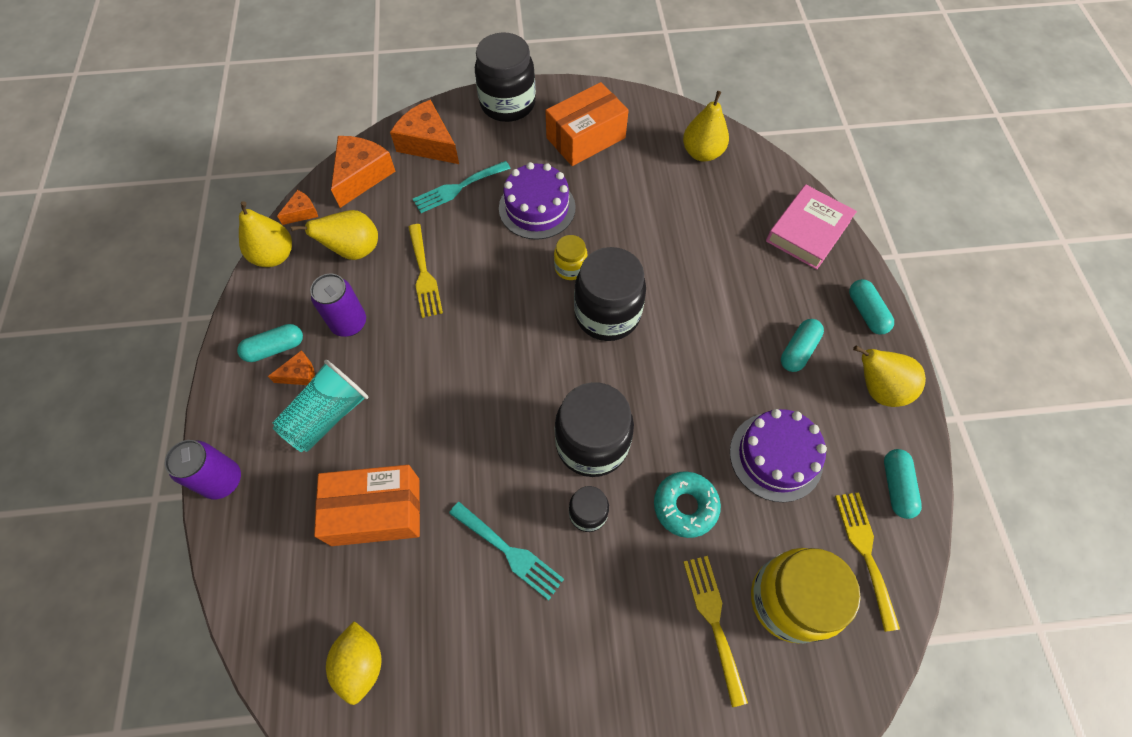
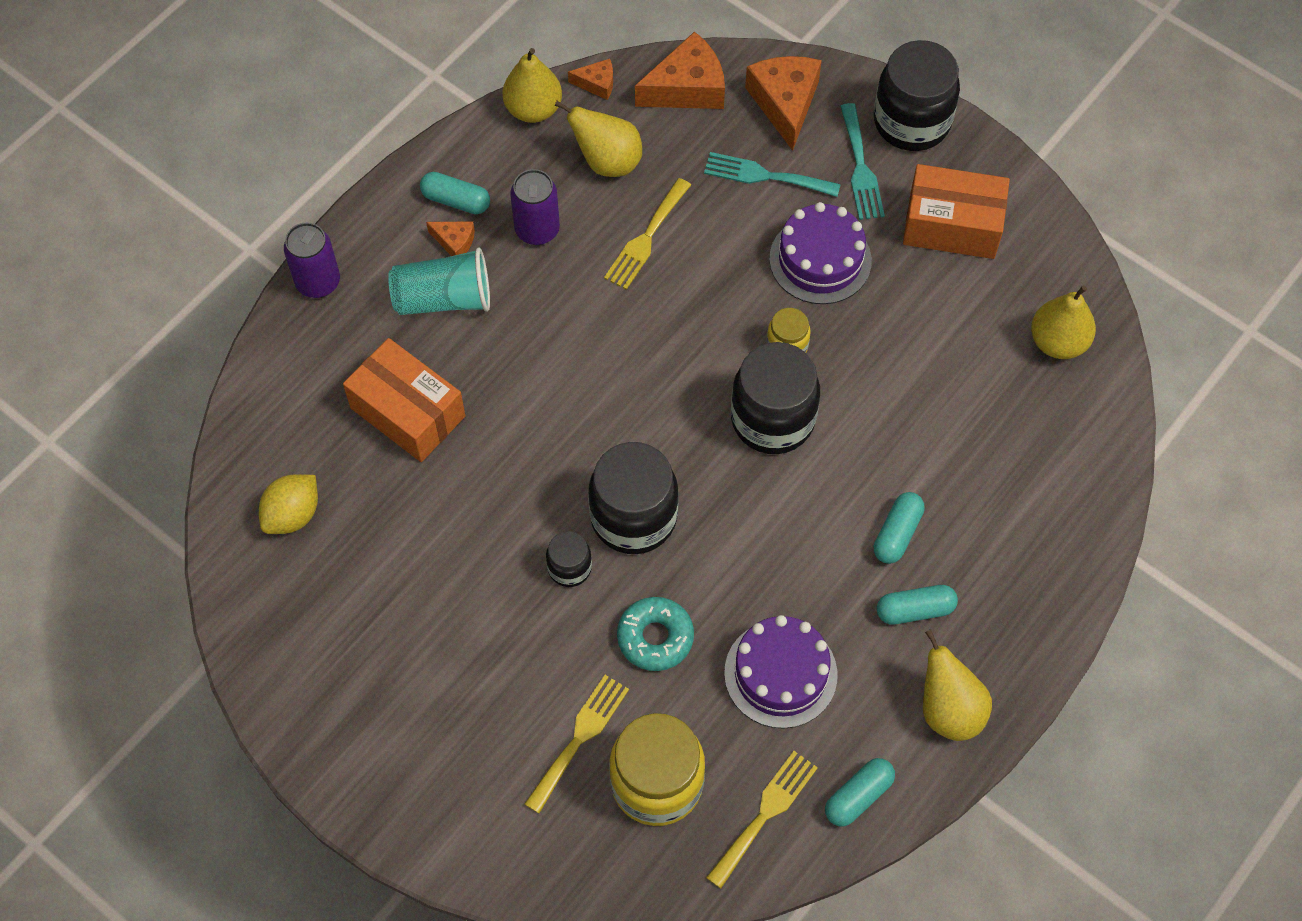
camera: 45 degrees right, 0 degrees up
(509, 552) = (477, 539): turquoise fork -> turquoise fork (860, 168)
(807, 231) = (1070, 514): pink book -> none
(866, 312) = (1028, 638): turquoise capsule -> turquoise capsule (897, 533)

